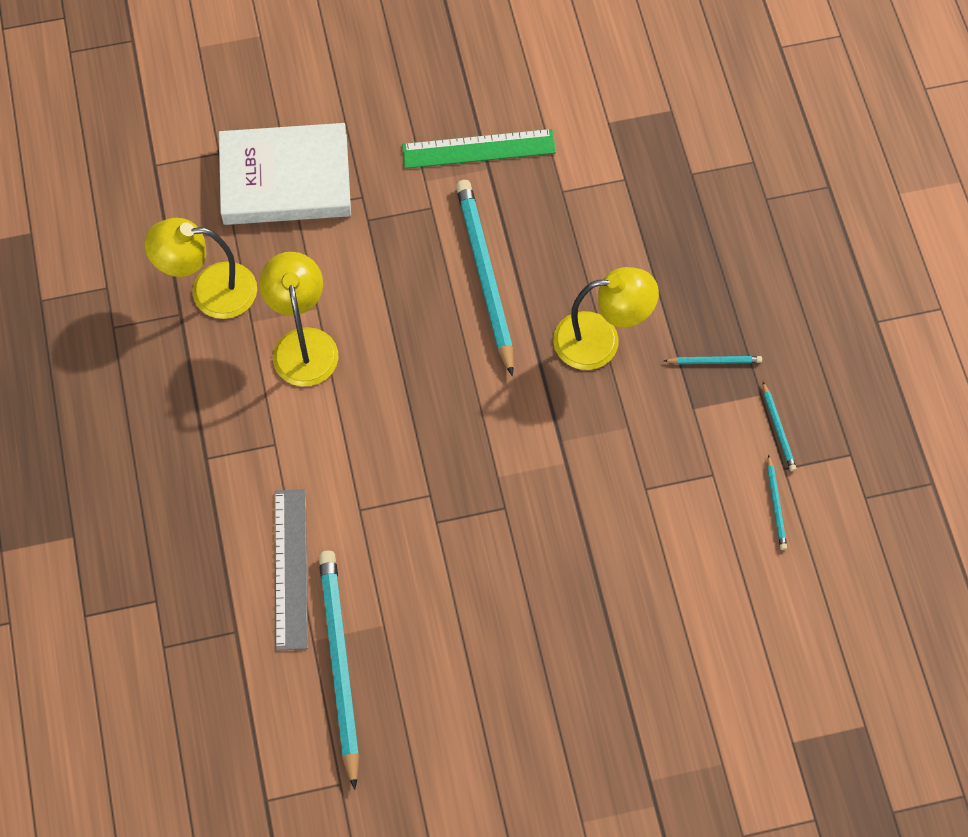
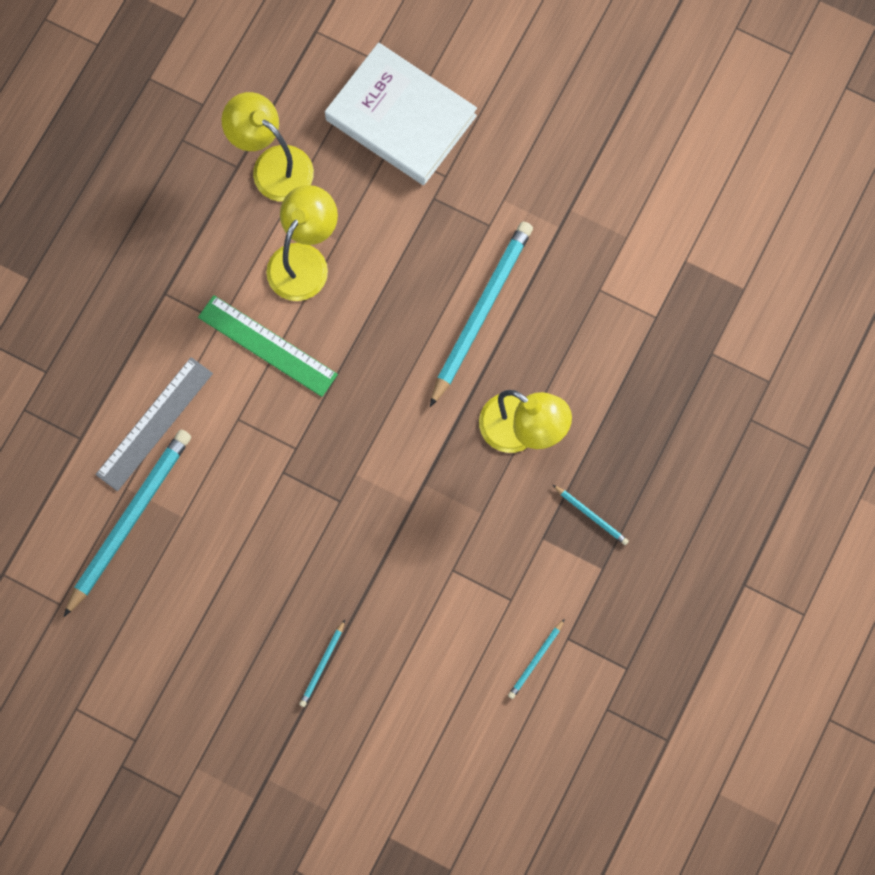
camera: 40 degrees right, 10 degrees up
(478, 149) = (566, 205): green ruler -> green ruler (267, 346)
(778, 428) = (591, 605): turquoise pencil -> turquoise pencil (322, 665)

